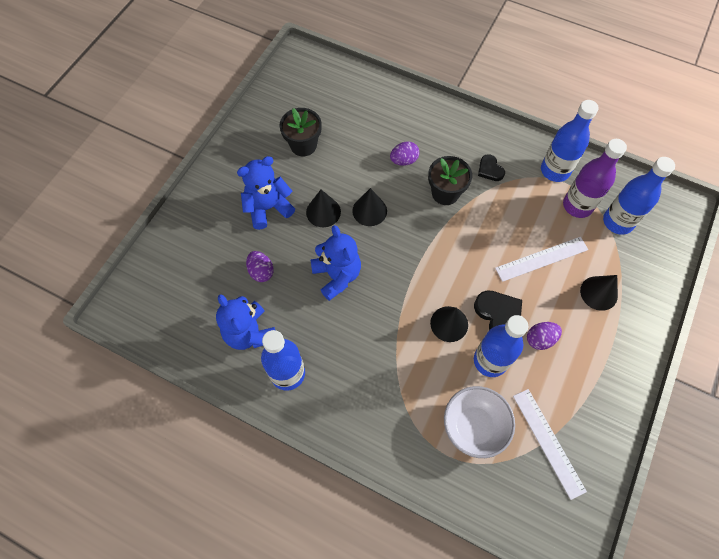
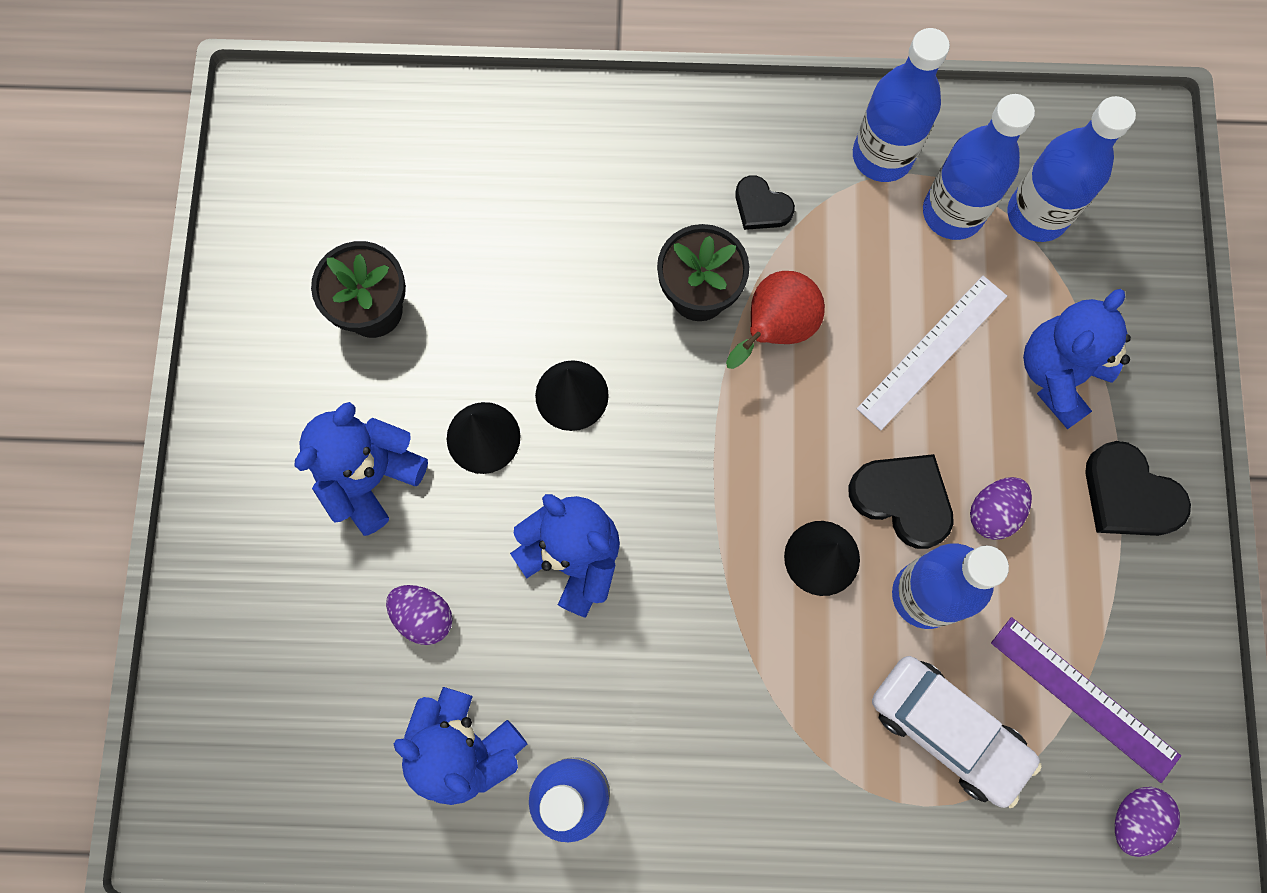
camera: 25 degrees left, 10 degrees up
(404, 160) = (588, 258): purple egg -> purple egg (1134, 819)
(473, 220) = (775, 329): none -> red pear
(474, 426) = (948, 731): white bowl -> white car
(548, 442) = (1084, 698): white ruler -> purple ruler
(577, 205) = (952, 213): purple bottle -> blue bottle
(598, 293) = (1058, 374): black cone -> blue teddy bear
(611, 360) = (1128, 495): none -> black heart

